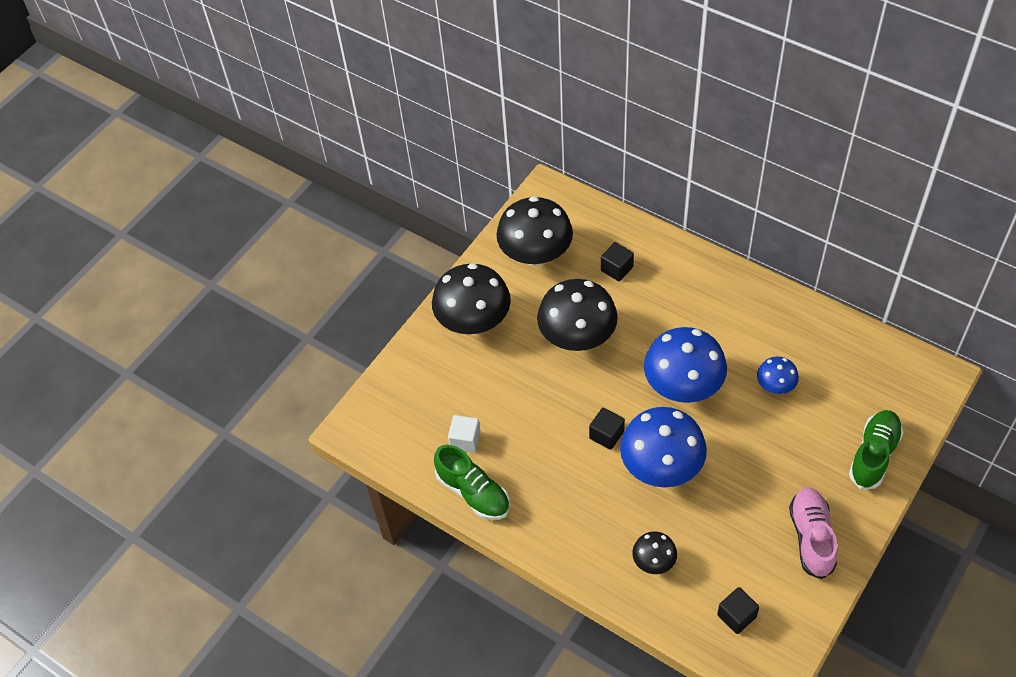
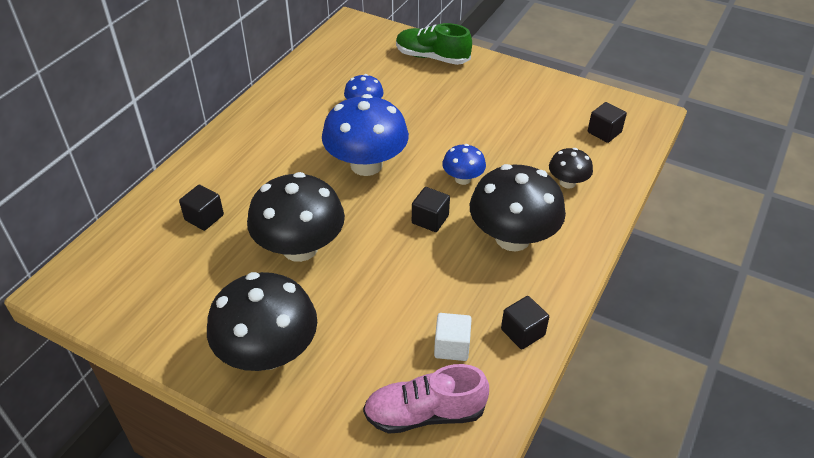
camera: 100 degrees left, 10 degrees down
(473, 492) = (522, 332): green shoe -> black cube
(535, 254) = (166, 293): black mushroom -> black mushroom (512, 238)
(661, 467) = (463, 179): blue mushroom -> blue mushroom, size x0.50
(811, 537) = (517, 91): pink shoe -> pink shoe (425, 413)

